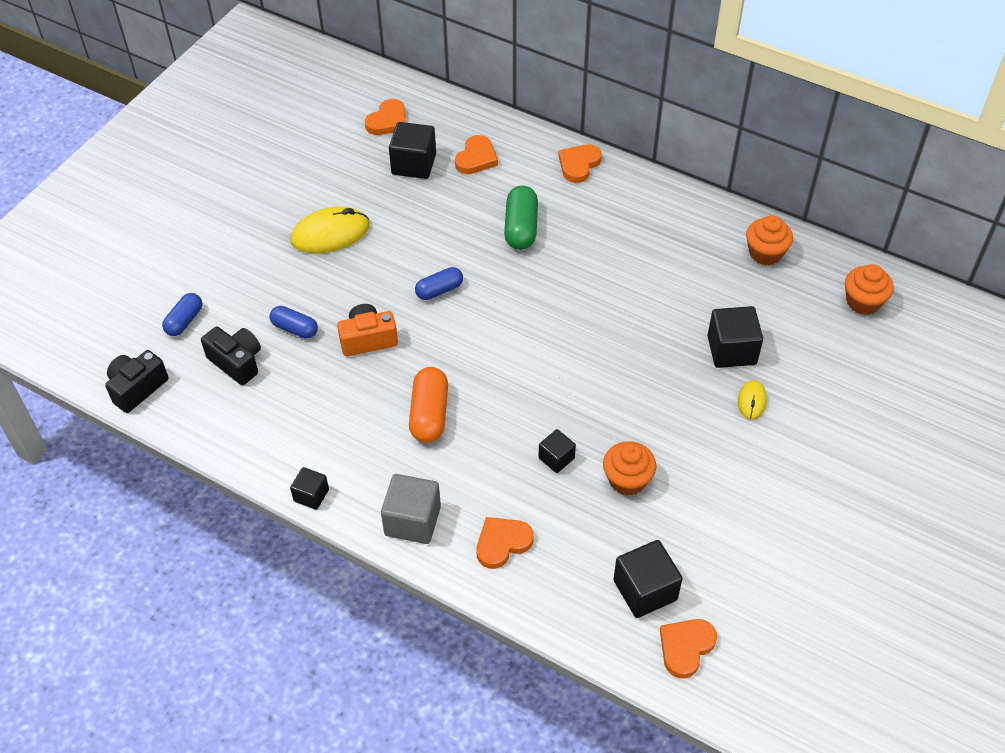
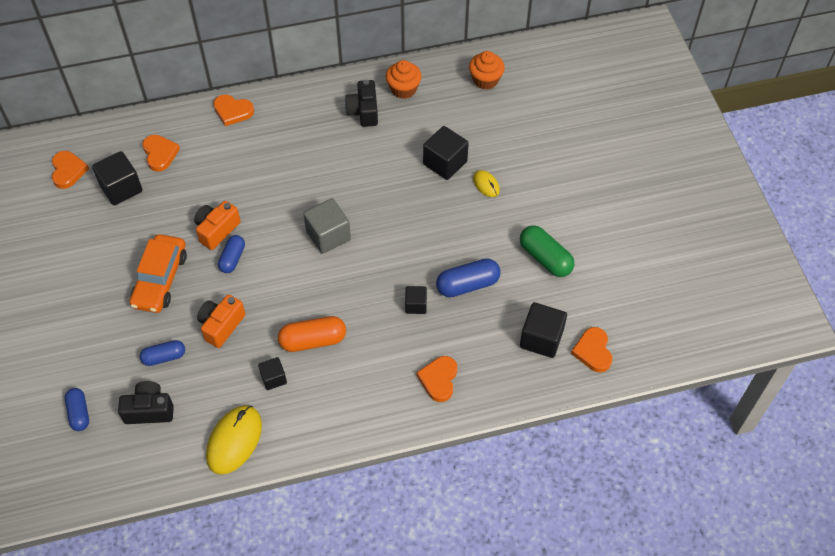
camera: 45 degrees left, 5 degrees up
(137, 388) = (98, 483): black camera -> black camera (363, 111)
(311, 495) = (296, 449): black cube -> black cube (273, 378)
(330, 234) = (116, 277): yellow mouse -> yellow mouse (234, 440)
(362, 262) = (160, 279): none -> orange car
(412, 521) = (374, 411): grey cube -> grey cube (328, 235)
(429, 414) = (313, 340): orange capsule -> orange capsule turned 60 degrees counterclockwise
(453, 256) = (217, 230): none -> orange camera
(521, 228) = (241, 179): green capsule -> green capsule (545, 258)
(579, 164) = (233, 111): orange heart -> orange heart turned 60 degrees counterclockwise
(627, 480) = (467, 285): orange cupcake -> blue capsule

